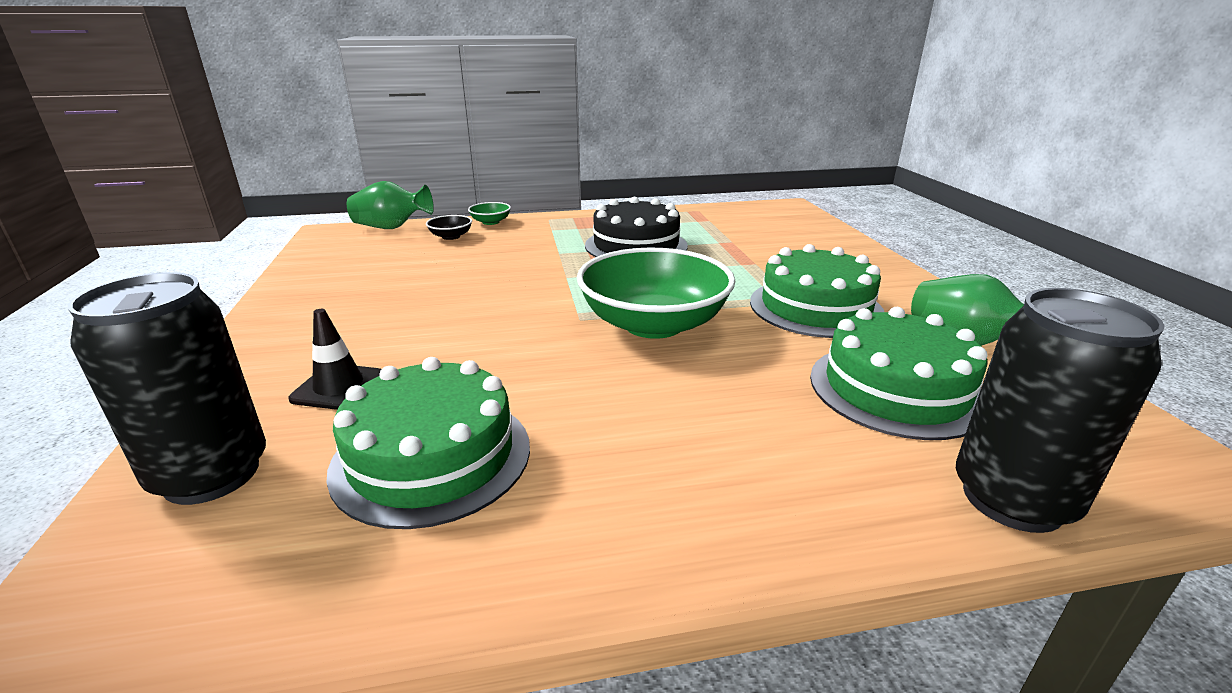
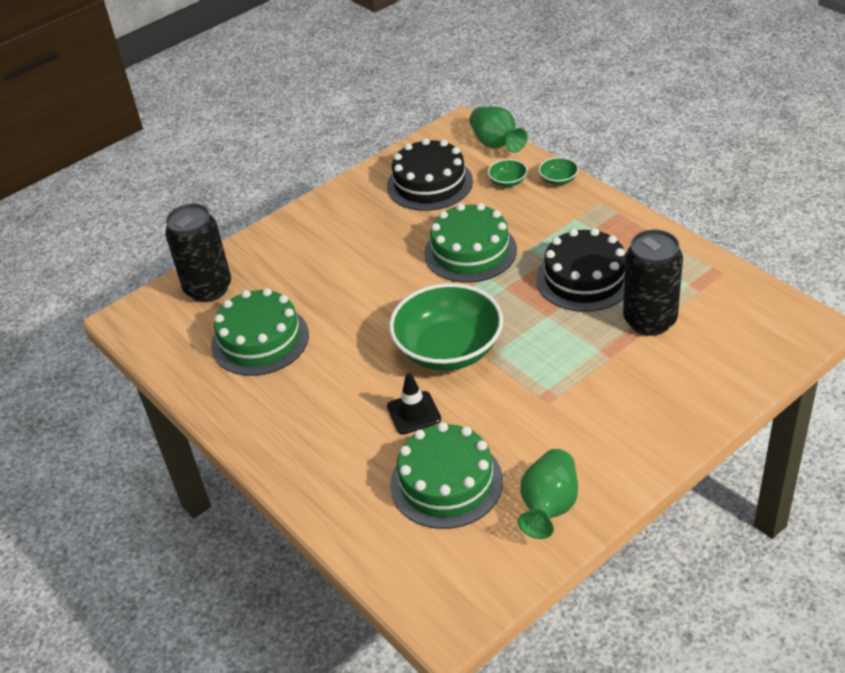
camera: 65 degrees right, 15 degrees up
(339, 387) = (287, 276): black traffic cone -> black traffic cone (414, 413)
(375, 263) = (429, 183): none -> black cake
(451, 236) = (508, 181): black bowl -> green bowl
(815, 307) = (545, 416): green cake -> green cake (470, 251)
(1012, 499) = (361, 544): black can -> black can (649, 321)

